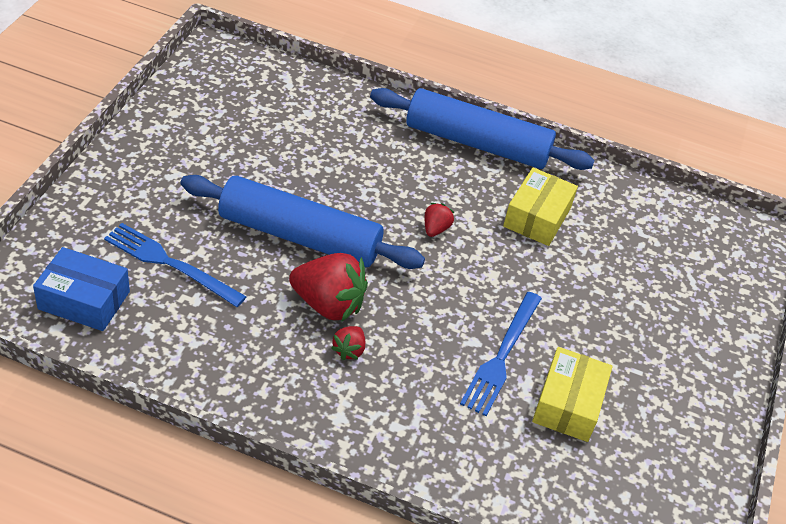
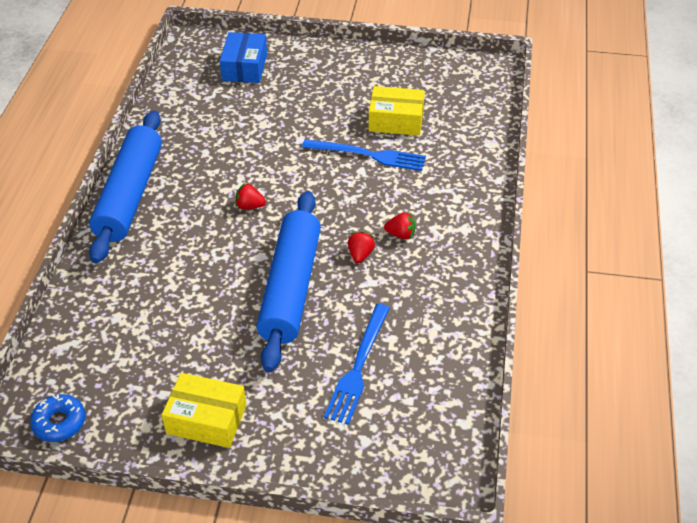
camera: 95 degrees left, 0 degrees up
(84, 300) = (426, 414): blue box -> blue box (244, 67)
(203, 67) = (59, 422): none -> blue donut
(328, 304) = (360, 255): red strawberry -> red strawberry, size x0.49
(537, 217) = (214, 150): yellow box -> yellow box (206, 419)

